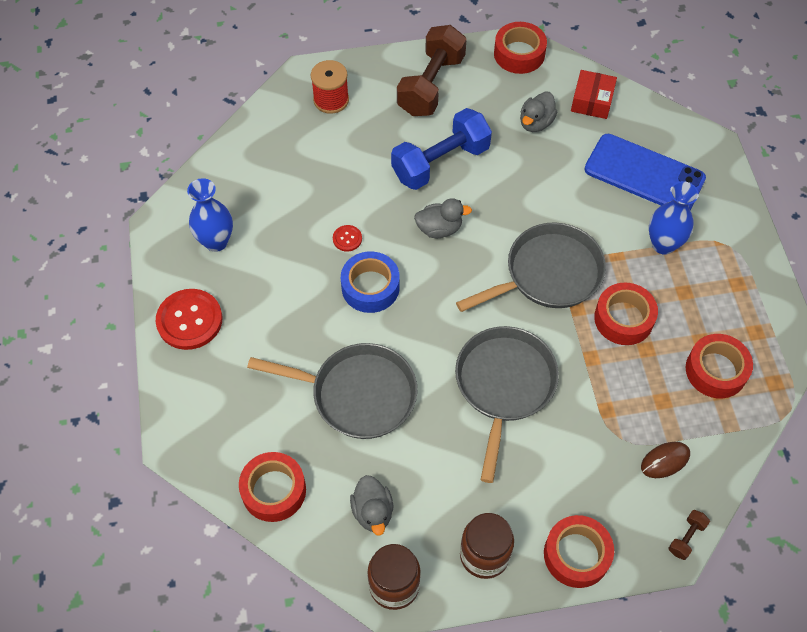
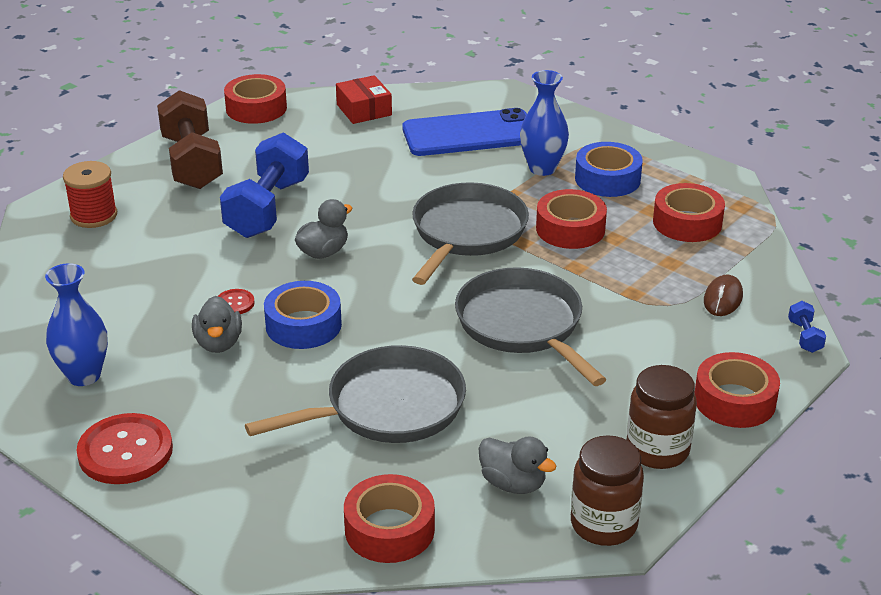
camera: 40 degrees left, 25 degrees down
(536, 123) = (329, 144): grey duck -> grey duck (218, 343)
(686, 538) = (804, 336): brown dumbbell -> blue dumbbell
(701, 287) = (607, 179): none -> blue tape

